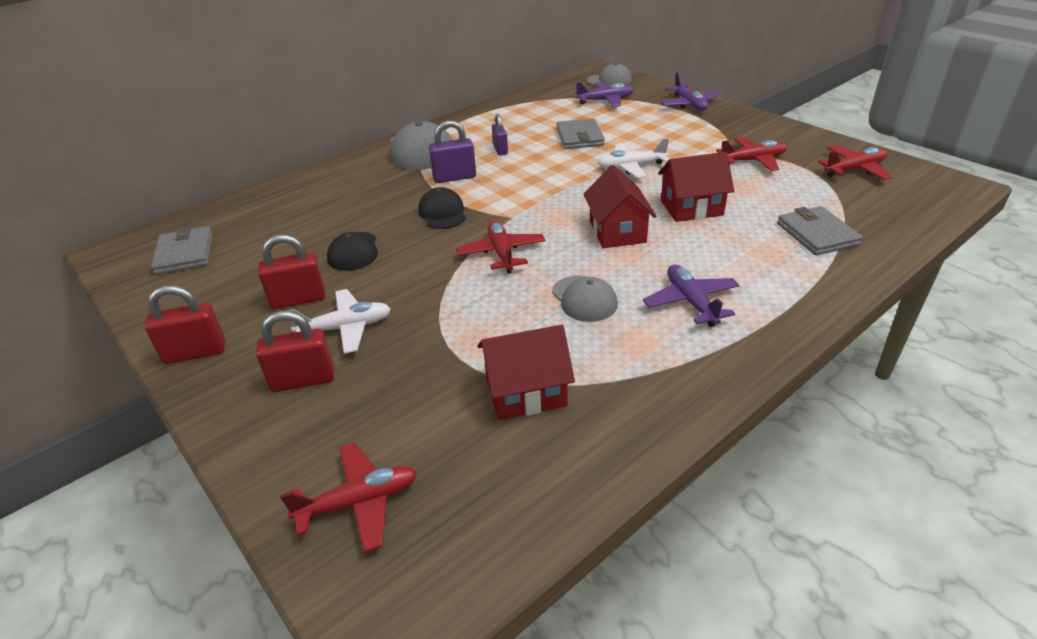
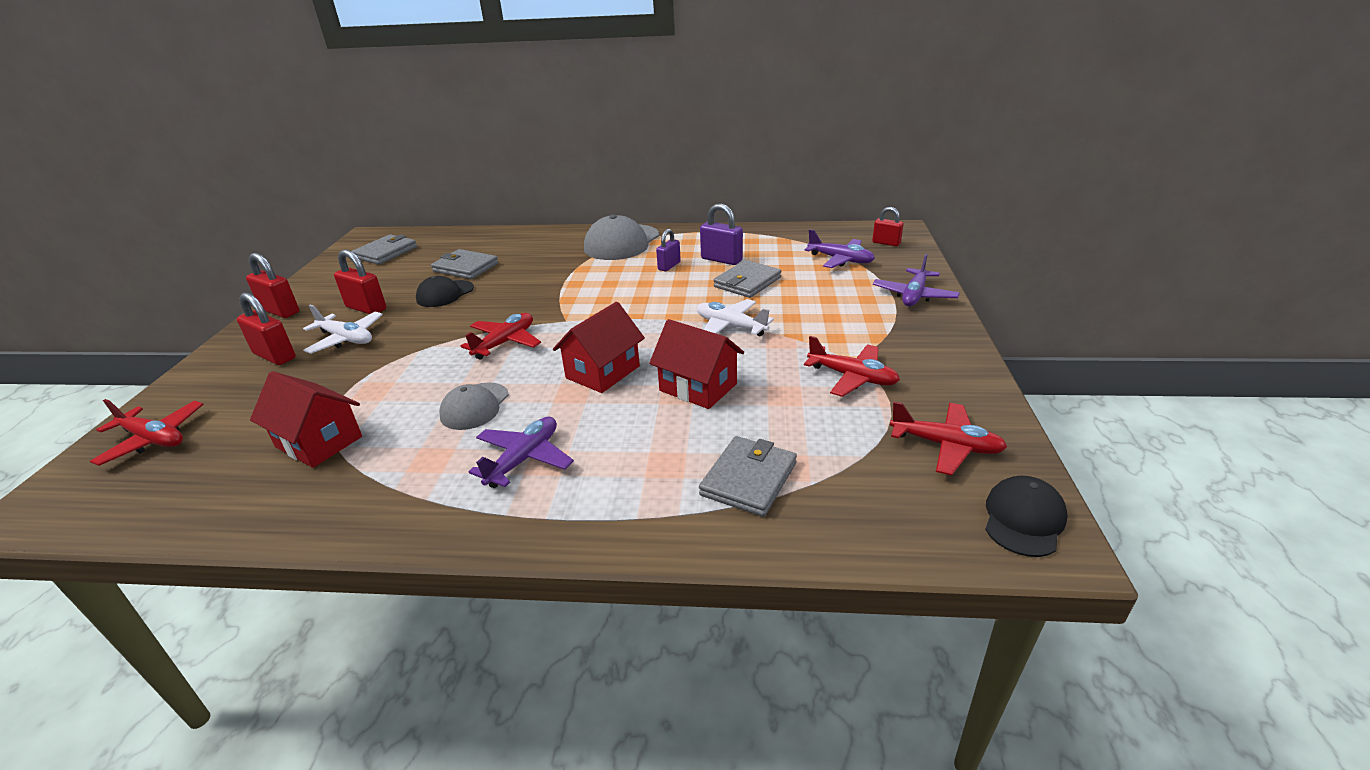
camera: 45 degrees right, 5 degrees down
(318, 225) = (465, 267): none -> grey wallet
(442, 213) = (537, 294): black cap -> black cap (1023, 519)
(454, 177) = (597, 273): purple padlock -> purple padlock (721, 260)
(609, 80) = (886, 243): grey cap -> red padlock

